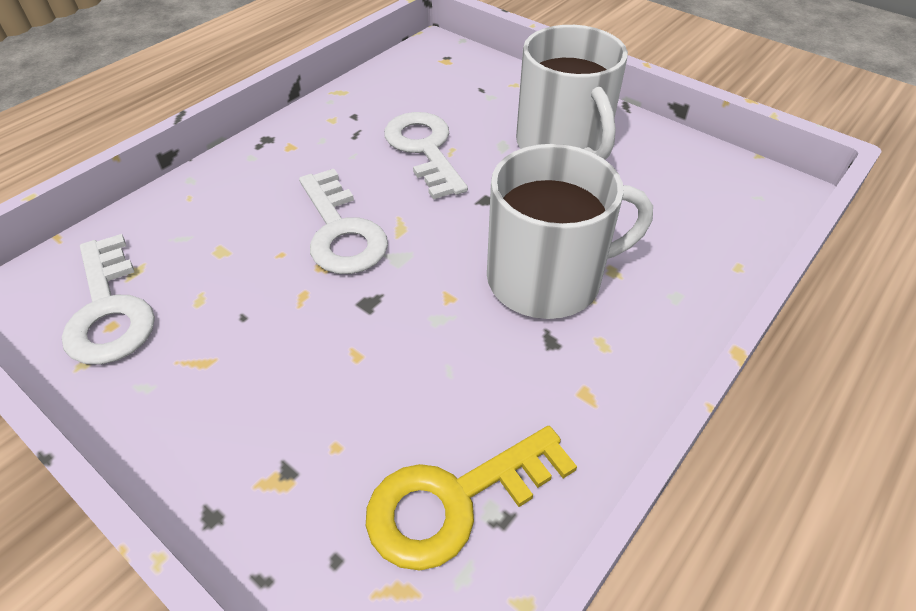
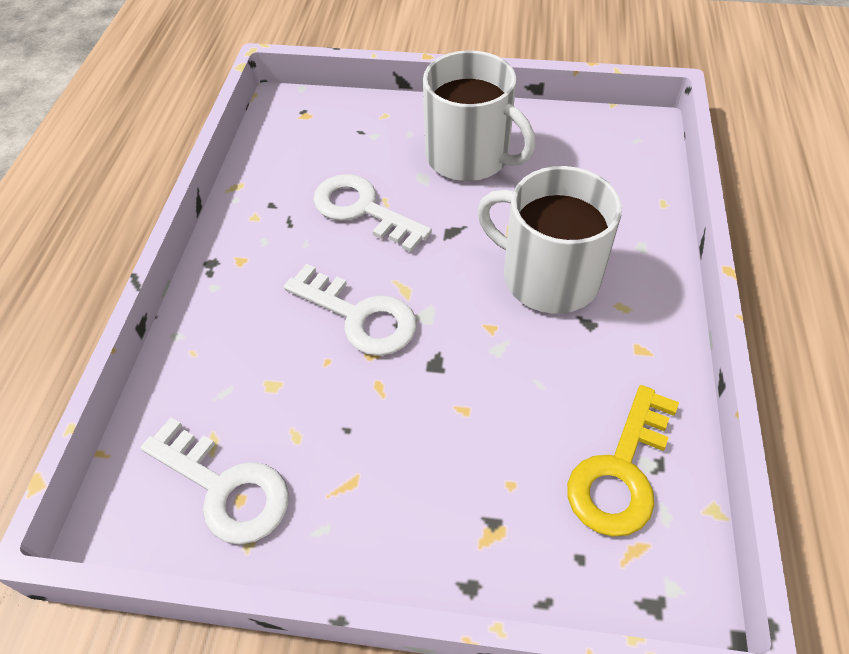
camera: 30 degrees left, 5 degrees up
(547, 278) = (548, 276): white mug -> white mug turned 105 degrees counterclockwise

